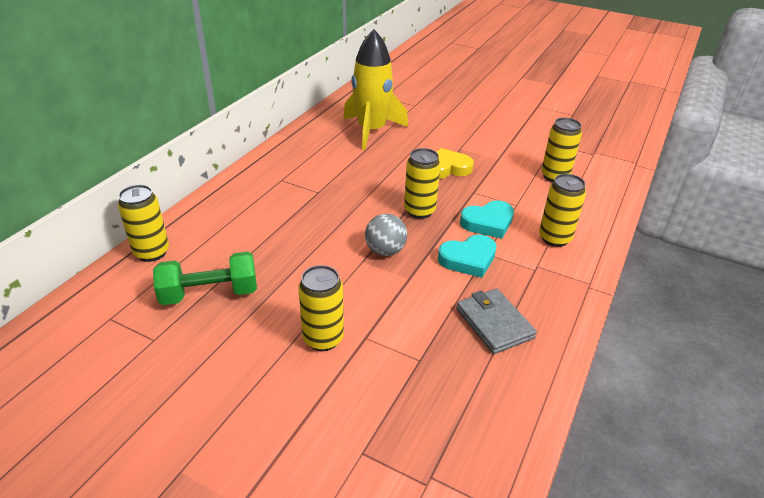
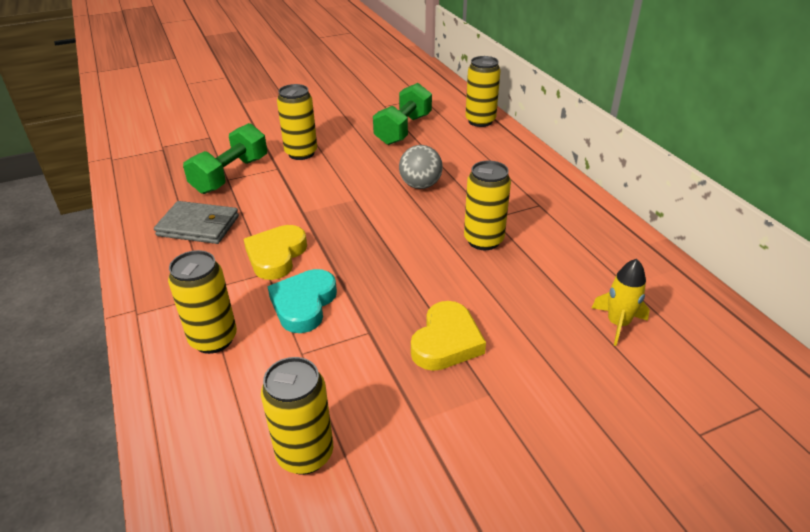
camera: 130 degrees right, 0 degrees up
(372, 131) = (618, 324): yellow rocket -> yellow rocket, size x0.46
(385, 251) = (351, 215): grey ball -> grey ball (420, 185)
(411, 362) = (230, 175): none -> green dumbbell
(419, 211) = (383, 266): yellow can -> yellow can (483, 240)
(468, 259) = (276, 256): turquoise heart -> yellow heart

